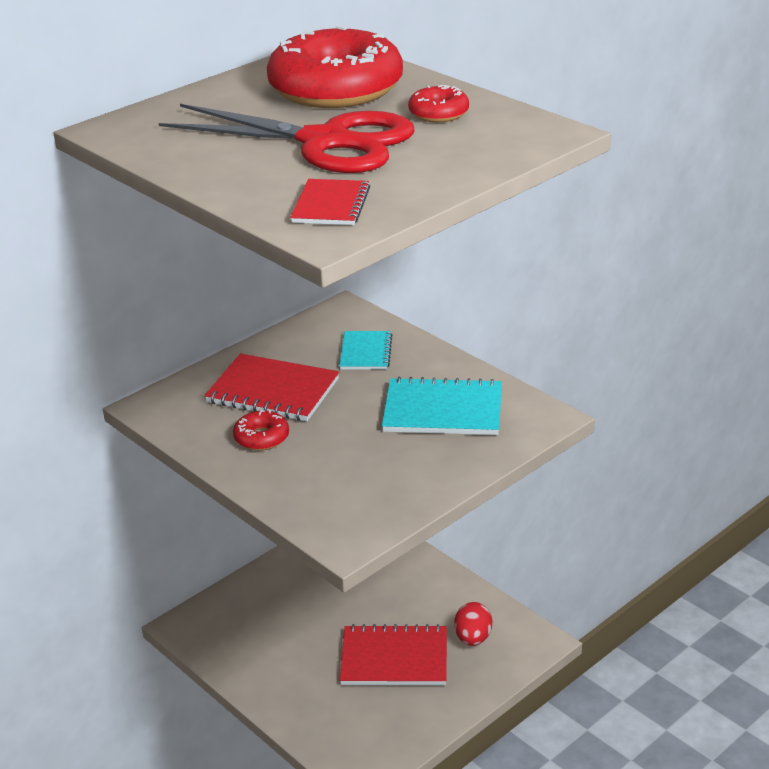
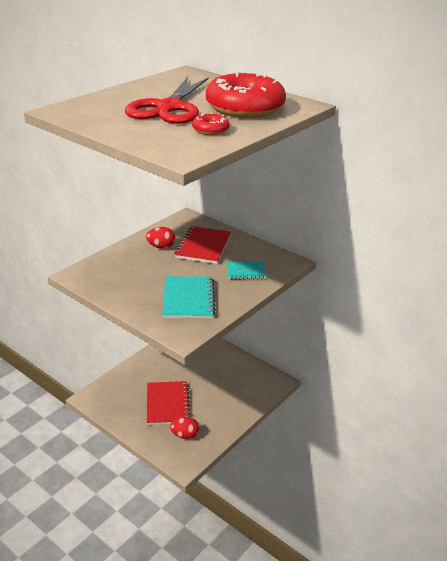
camera: 80 degrees right, 0 degrees up
(261, 438) = (161, 247): red donut -> red egg
(331, 205) = (90, 111): red notebook -> none

